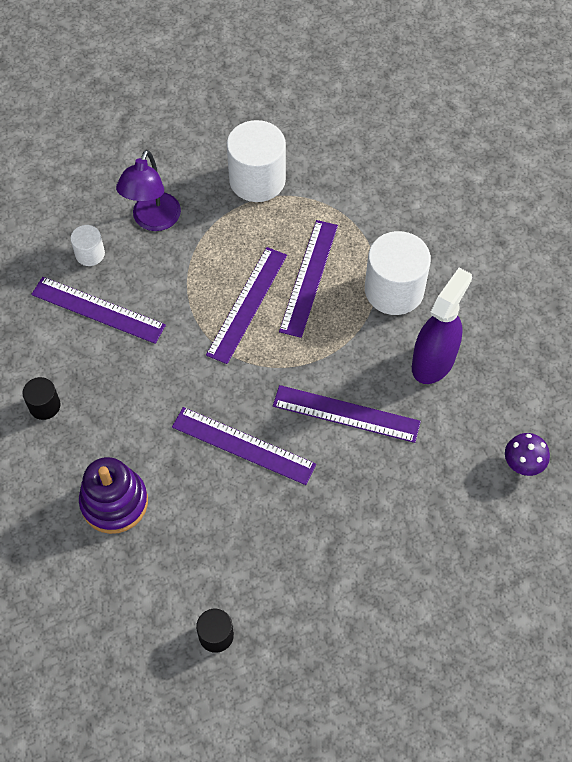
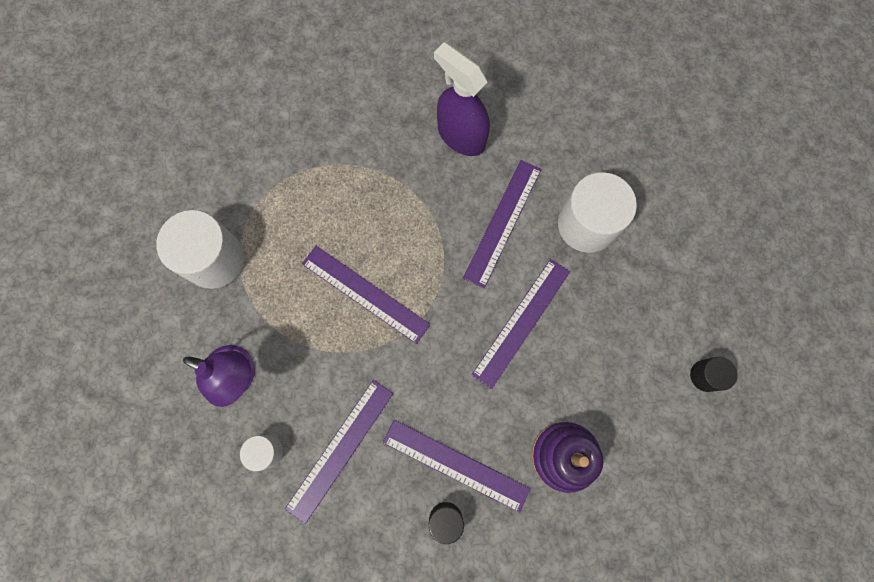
camera: 80 degrees left, 15 degrees up
(309, 277) = (346, 229): purple ruler -> purple ruler (455, 465)
(394, 290) = (378, 154): white cylinder -> white cylinder (587, 224)
(523, 463) = (573, 86): purple mushroom -> none

